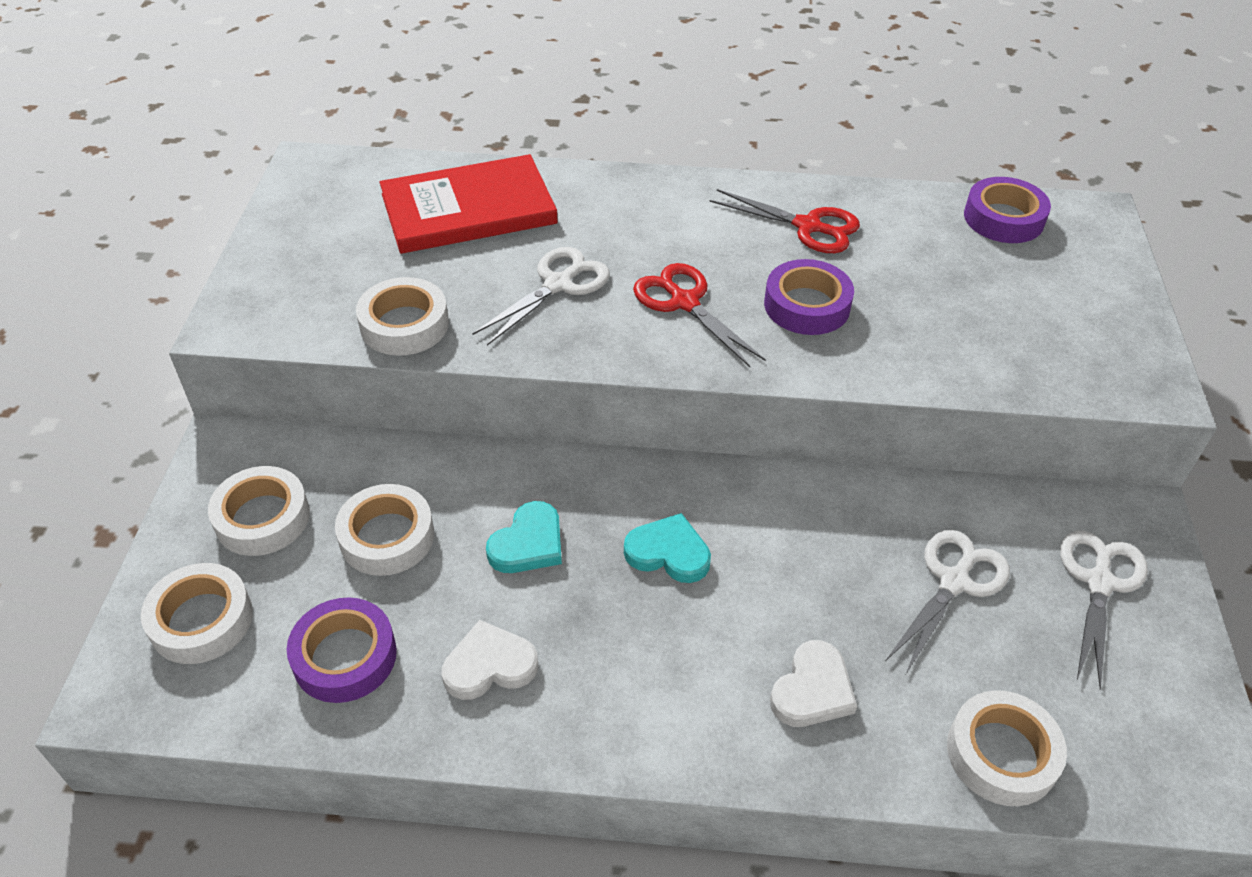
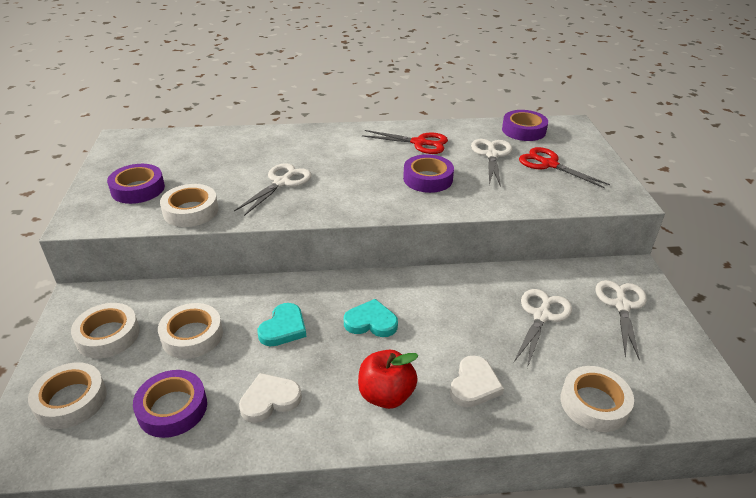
camera: 10 degrees left, 10 degrees down
(326, 271) = (138, 189): none -> purple tape
(468, 209) = (222, 152): red book -> none
(669, 685) = (386, 395): none -> red apple
(684, 302) = (357, 184): red scissors -> red scissors (549, 164)
(931, 267) = (491, 155): none -> white scissors

